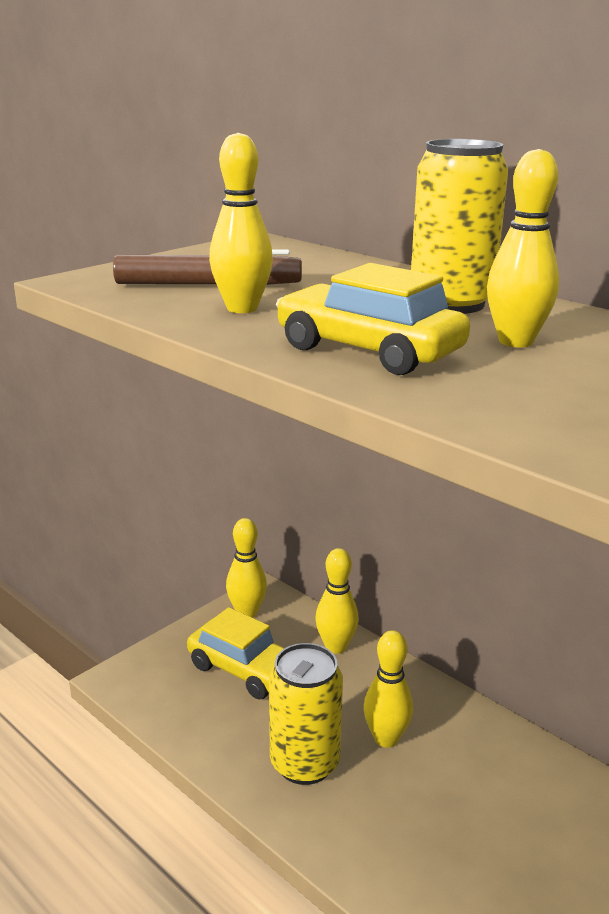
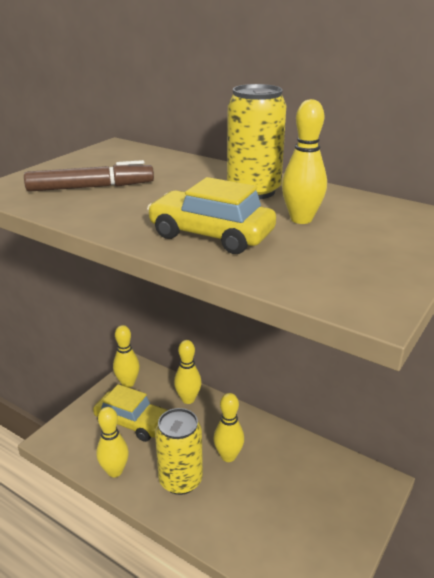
camera: 10 degrees left, 5 degrees up
(242, 308) = (119, 206): yellow bowling pin -> yellow bowling pin (115, 471)

